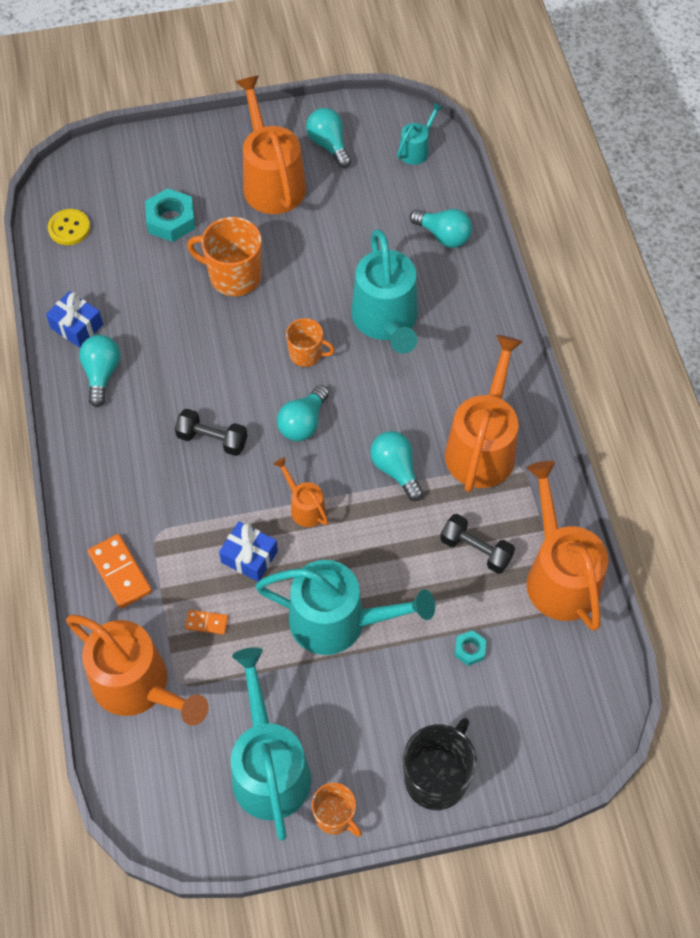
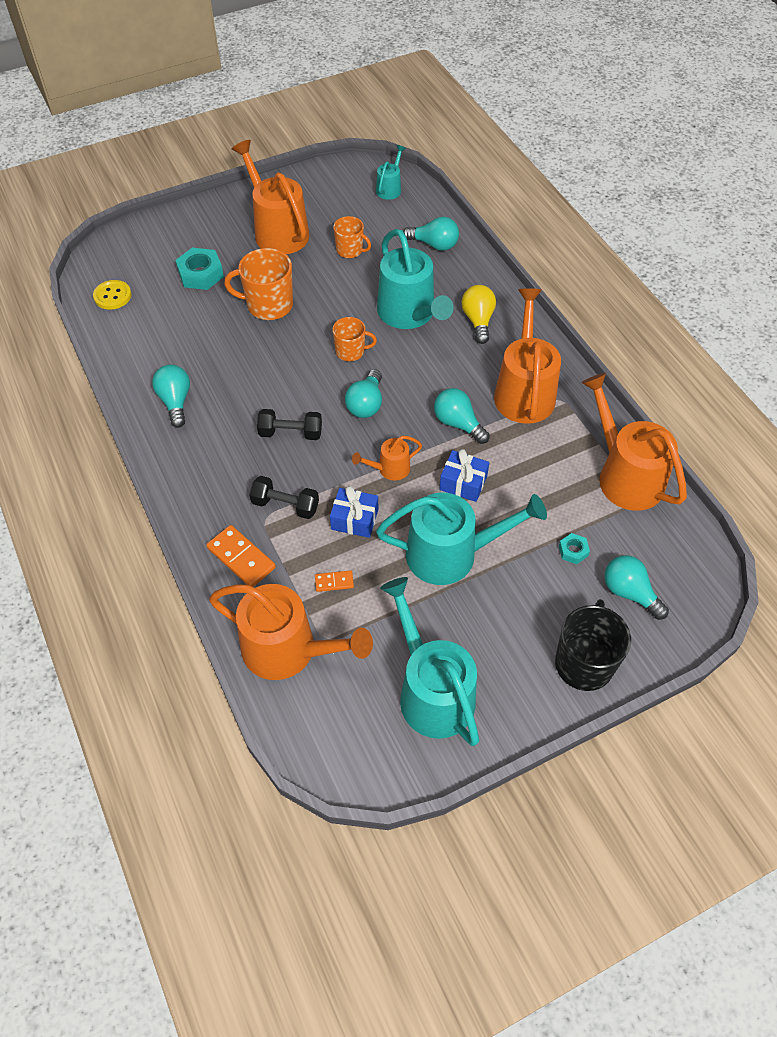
camera: 15 degrees left, 5 degrees down
(77, 326) = (141, 369): blue gift -> blue gift (463, 483)
(304, 507) = (389, 469): orange watering can -> orange watering can turned 60 degrees counterclockwise
(329, 145) = (317, 197): turquoise light bulb -> turquoise light bulb (629, 592)
(335, 816) = (506, 718): orange mug -> orange mug (350, 250)
(461, 346) = (478, 321): none -> yellow light bulb
(476, 550) = (548, 471): black dumbbell -> black dumbbell (285, 505)

